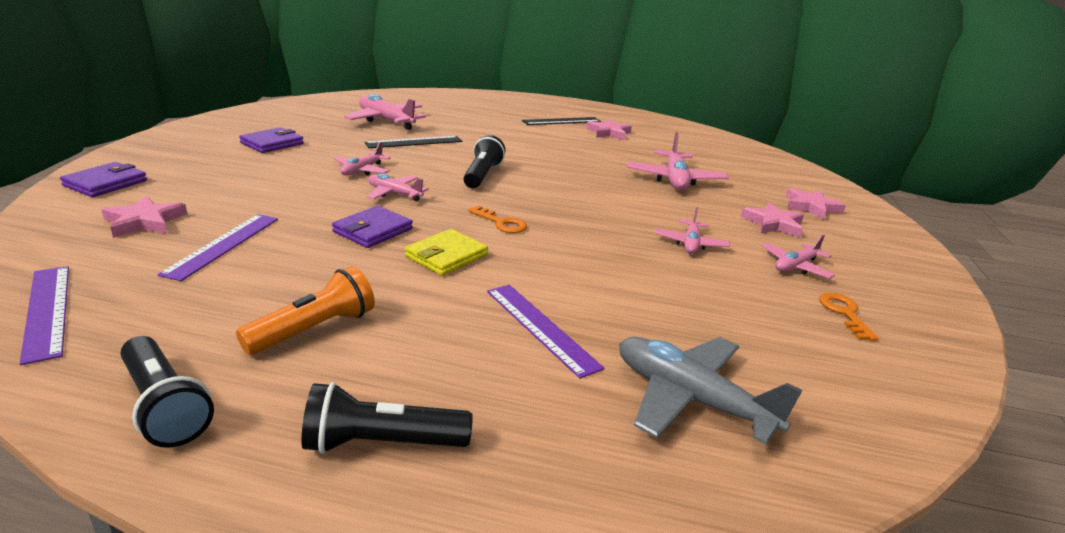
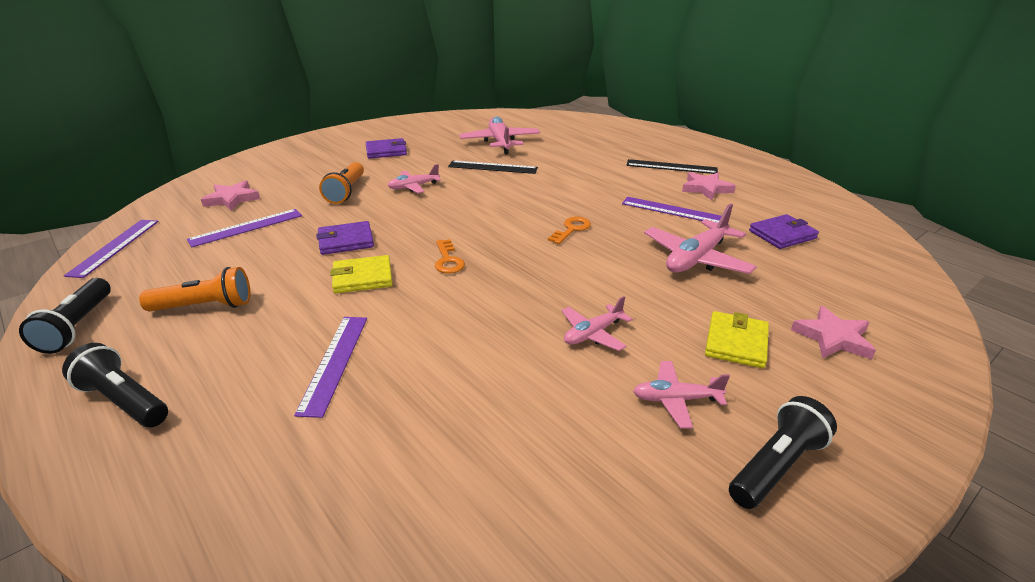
camera: 40 degrees right, 5 degrees up
(106, 183) = (251, 166): purple wallet -> purple wallet (782, 235)
(292, 188) = (346, 192): none -> orange flashlight
(394, 194) = (406, 213): pink plane -> none
(482, 175) = (502, 210): black flashlight -> black flashlight (776, 466)
(611, 151) = (673, 211): none -> purple ruler
(690, 399) = (343, 476): grey plane -> none
(773, 224) = (736, 343): pink star -> yellow wallet
(844, 313) = (642, 474): orange key -> orange key (571, 229)

